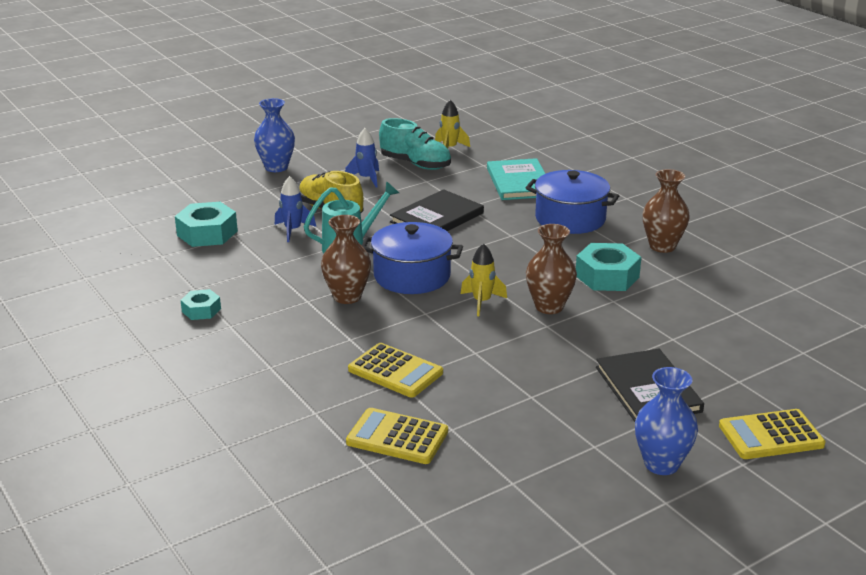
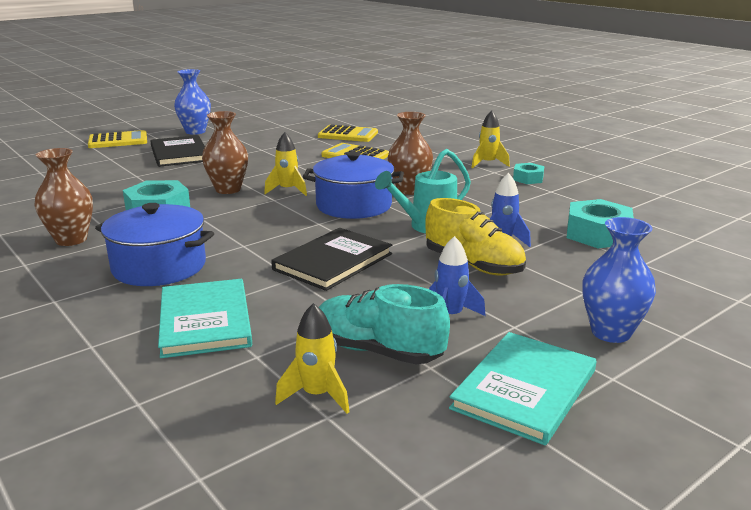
camera: 175 degrees right, 5 degrees down
(226, 343) = (488, 164): none -> yellow rocket
(346, 147) = (524, 389): none -> turquoise book

